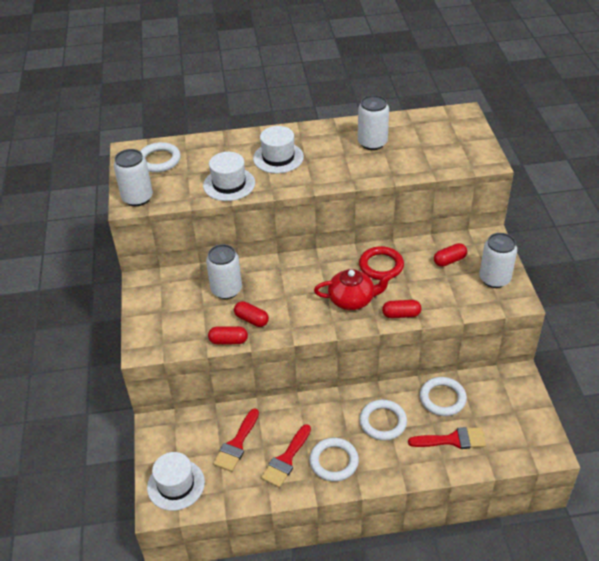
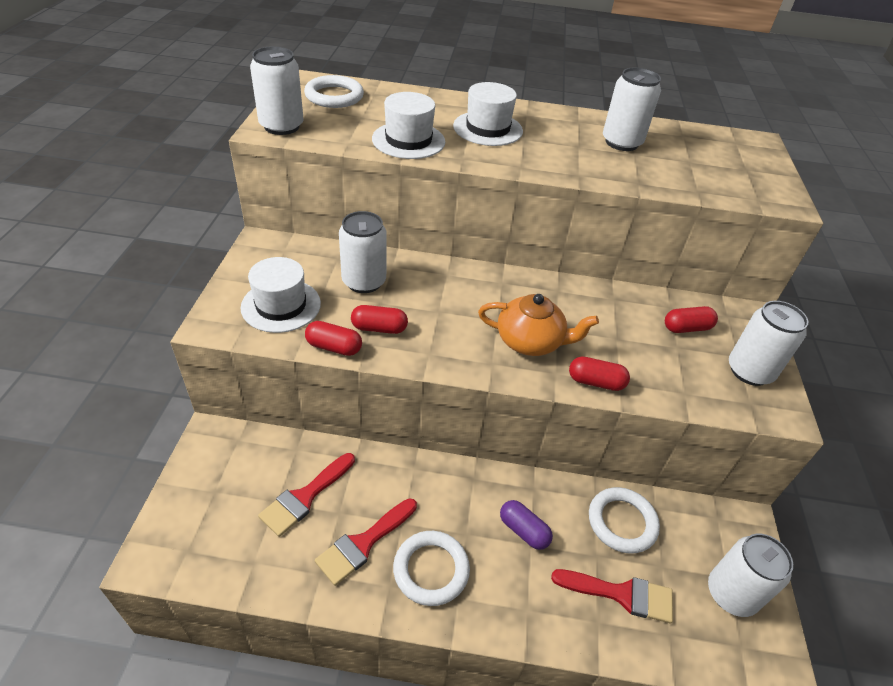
camera: 10 degrees right, 0 degrees up
(176, 485) = (194, 530): white hat -> white hat (281, 305)
(251, 320) = (379, 328): red capsule -> red capsule turned 45 degrees counterclockwise
(352, 300) = (530, 341): red teapot -> orange teapot
(381, 266) = (586, 308): red ring -> none
(383, 422) = (523, 530): white ring -> purple capsule
(517, 420) = (731, 593): none -> white can

